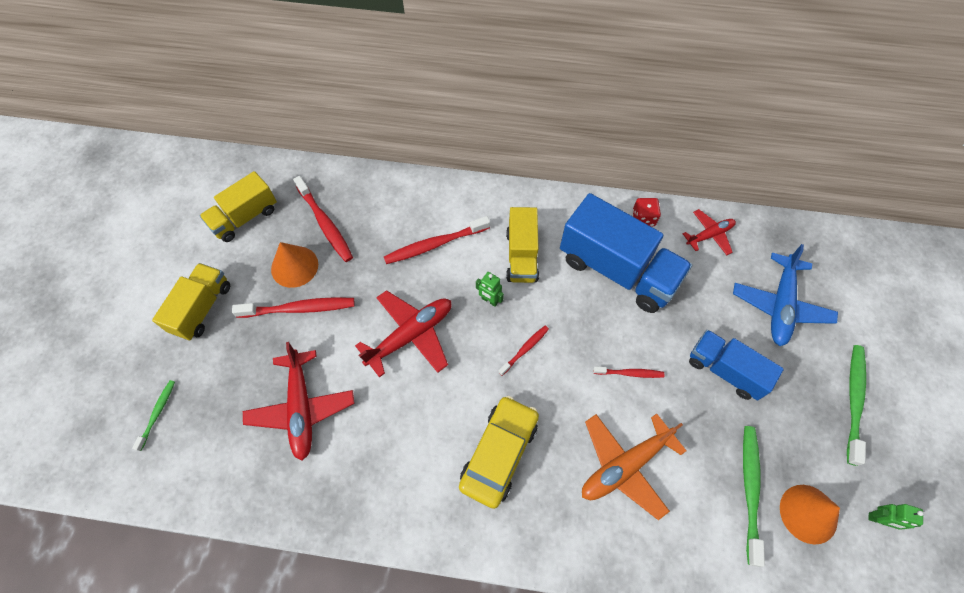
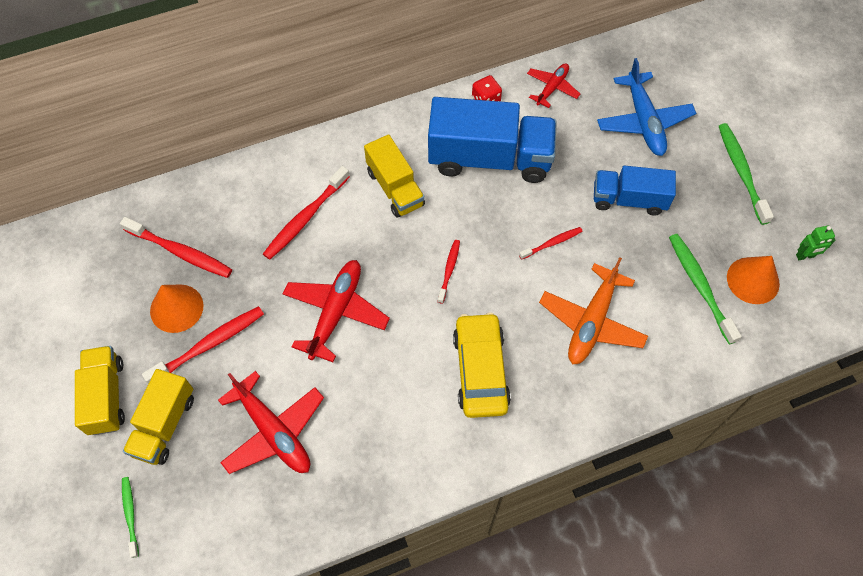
camera: 30 degrees left, 0 degrees up
(245, 217) = (89, 287): yellow truck -> yellow truck (164, 425)
(489, 300) = (390, 243): green robot -> none

